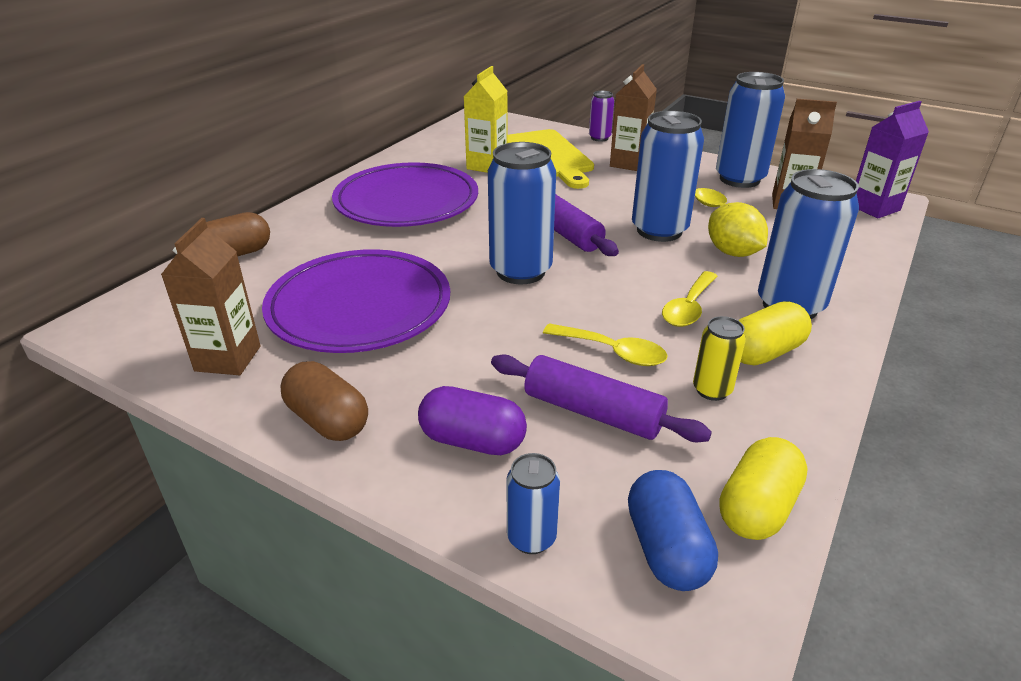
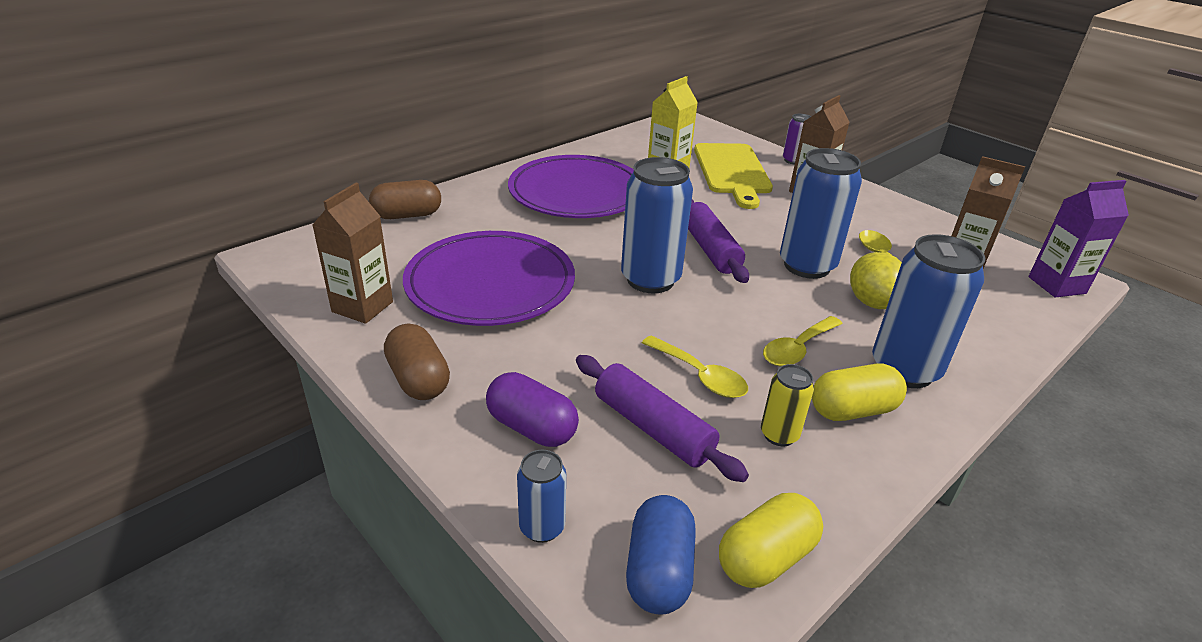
camera: 15 degrees right, 0 degrees up
(739, 179) = (920, 228): blue can -> none

